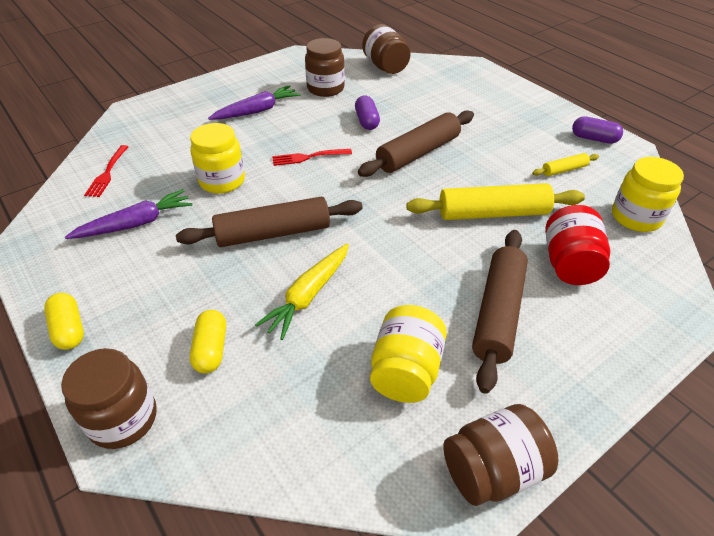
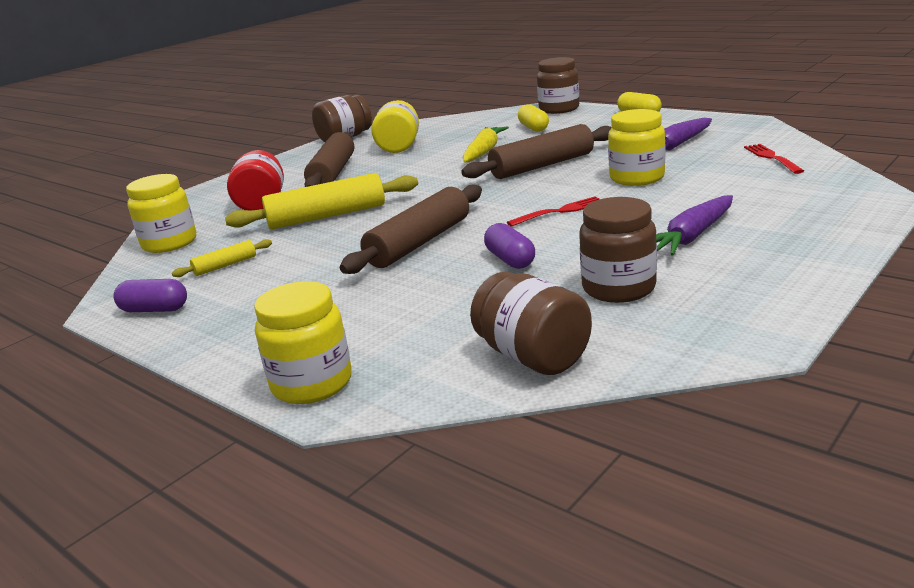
camera: 170 degrees right, 20 degrees down
(482, 75) = (312, 384): none -> yellow jar

